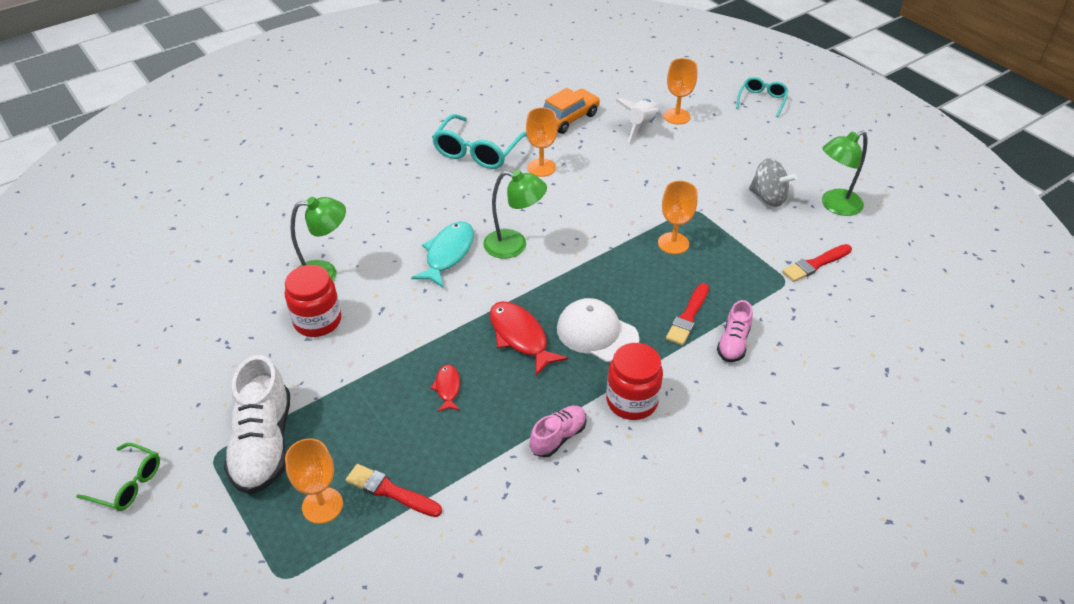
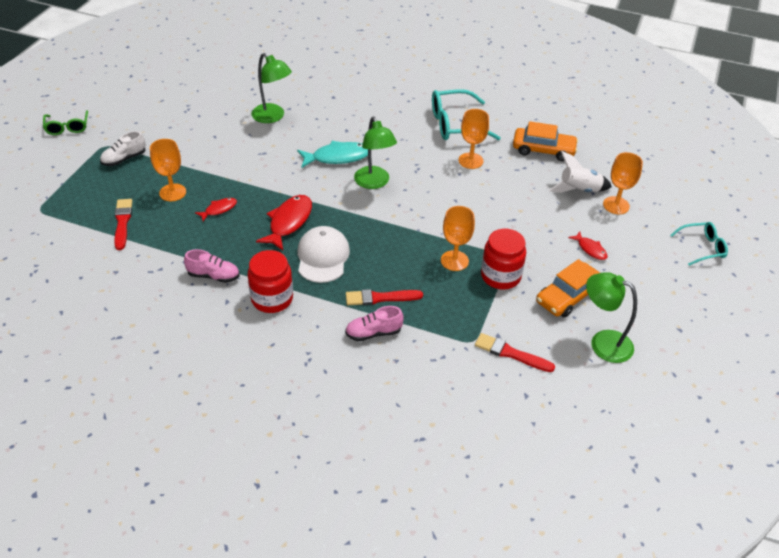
camera: 55 degrees right, 0 degrees up
(263, 444) = (124, 159): white shoe -> white shoe, size x0.54
(317, 321) = (232, 133): red jar -> red jar (500, 276)
(322, 505) = (96, 201): orange goblet -> orange goblet (172, 192)
(720, 157) = (590, 249): none -> red fish
(768, 197) = (568, 296): grey spinning top -> orange car

